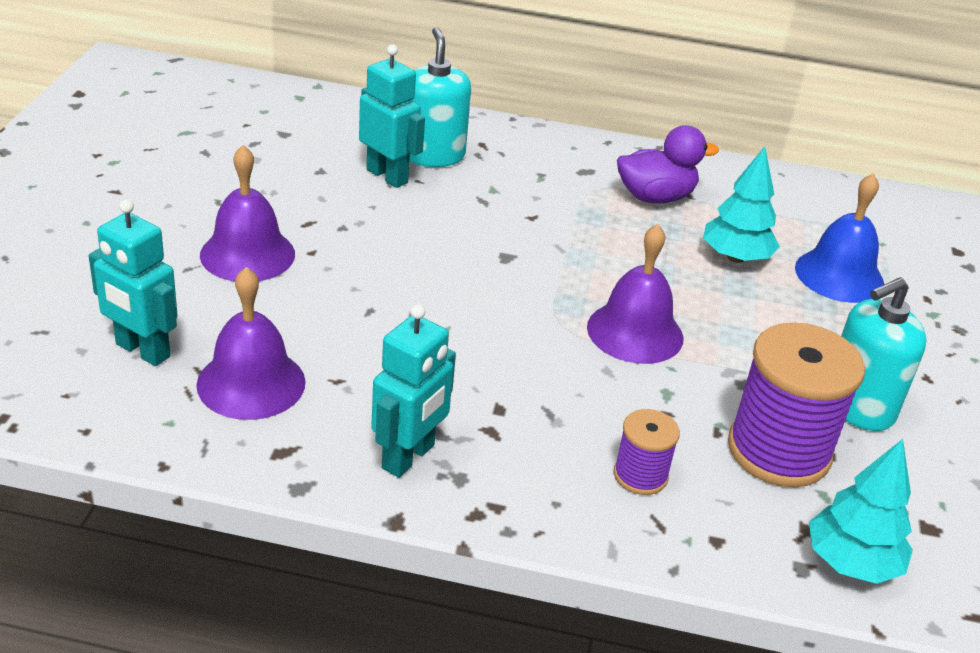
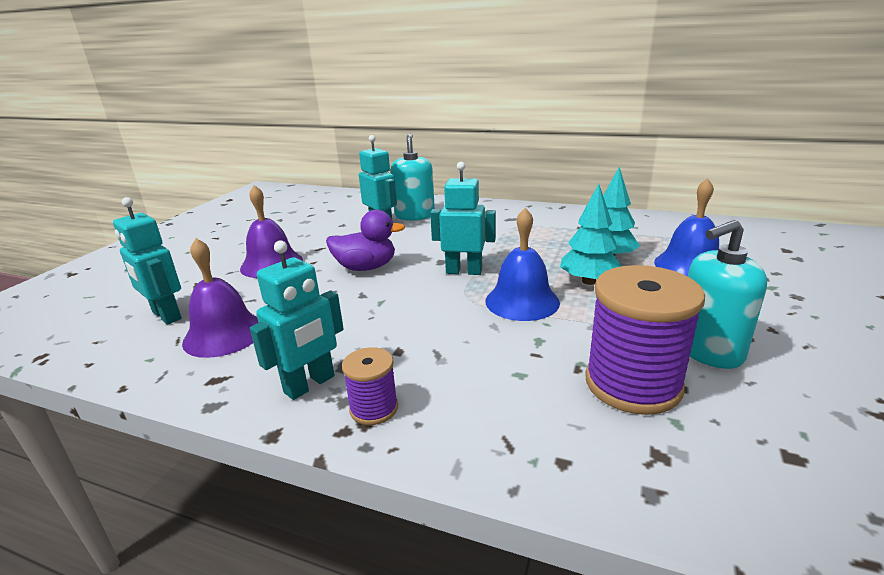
camera: 15 degrees right, 10 degrees down
(544, 277) = (464, 271): none -> turquoise robot
(635, 332) = (522, 301): purple bell -> blue bell
(640, 475) = (501, 402): purple spool -> purple spool (374, 408)
(655, 197) = (555, 229): purple duck -> purple duck (366, 267)
(851, 563) = (706, 491): turquoise tree -> turquoise tree (588, 281)

